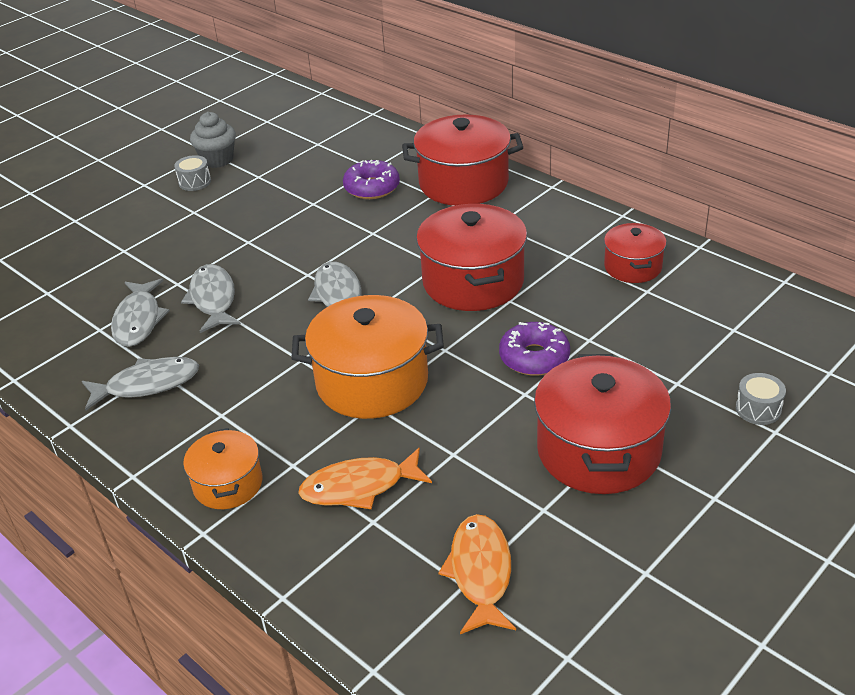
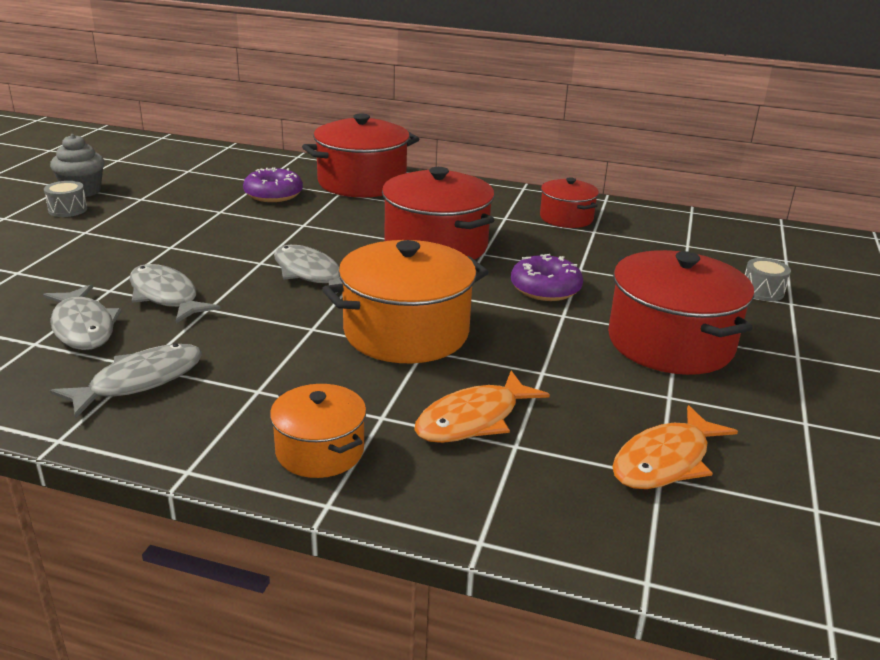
camera: 30 degrees left, 10 degrees down
(481, 572) = (665, 461): orange fish -> orange fish turned 105 degrees counterclockwise

